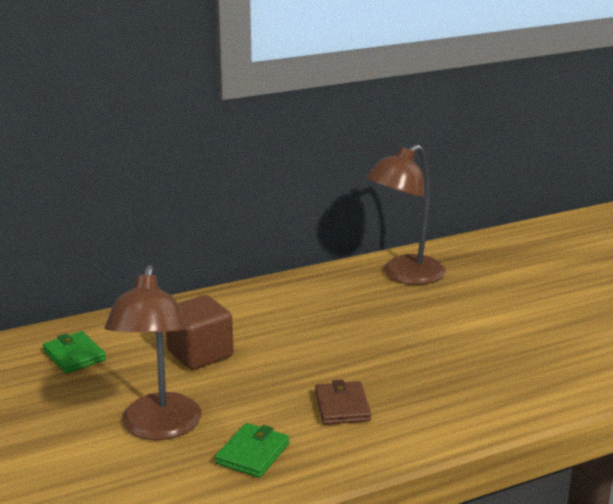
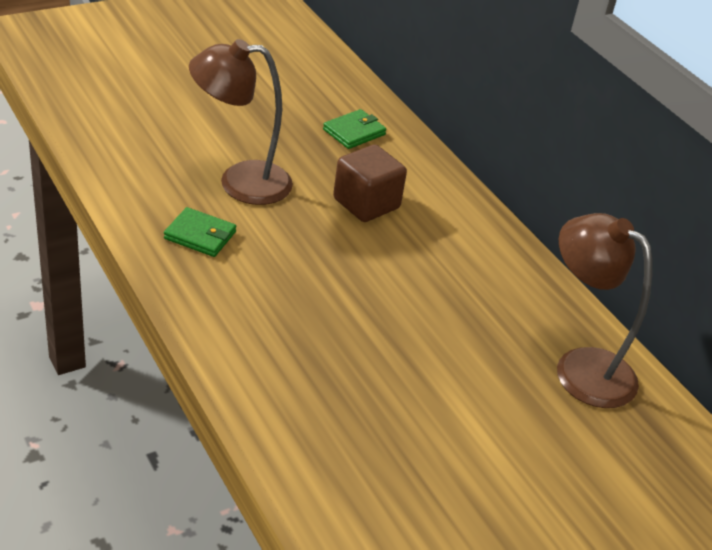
camera: 80 degrees right, 15 degrees up
(342, 406) = (277, 295): brown wallet -> none

